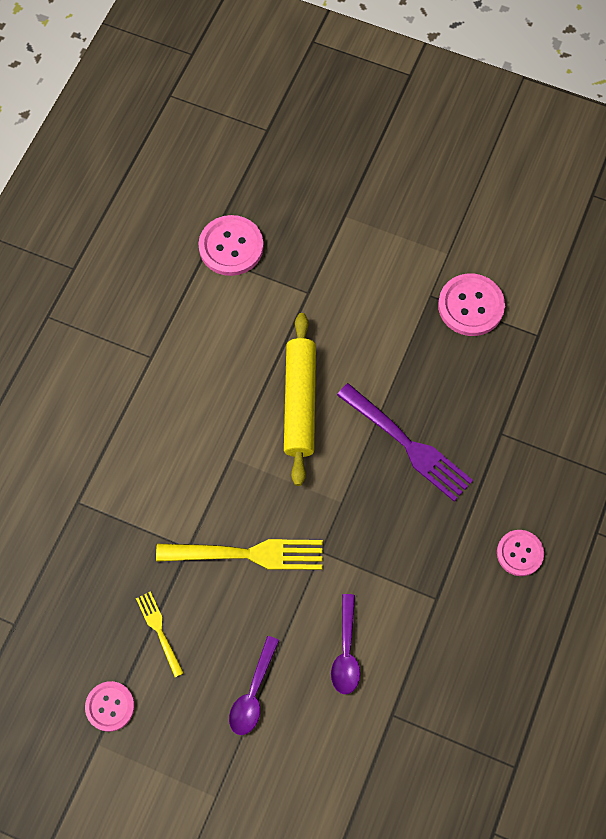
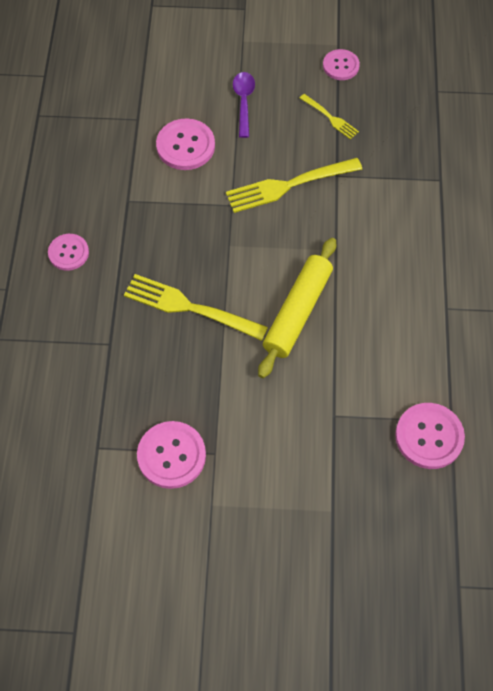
camera: 160 degrees right, 5 degrees down
(299, 402) = (298, 312): yellow rolling pin -> yellow rolling pin turned 45 degrees clockwise
(346, 652) = (185, 146): purple spoon -> pink button
(406, 444) = (191, 307): purple fork -> yellow fork

